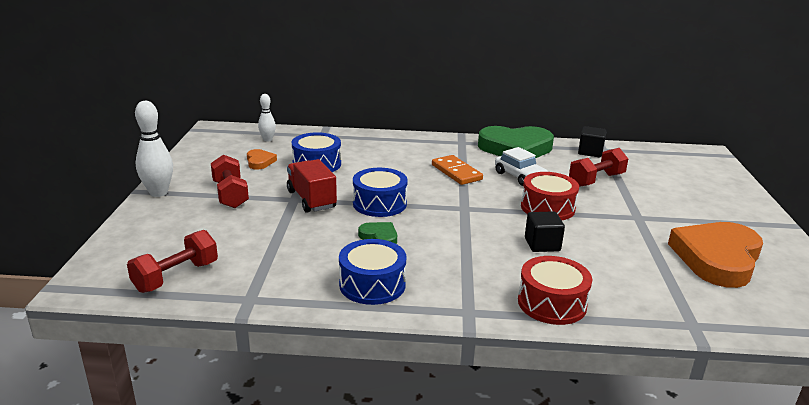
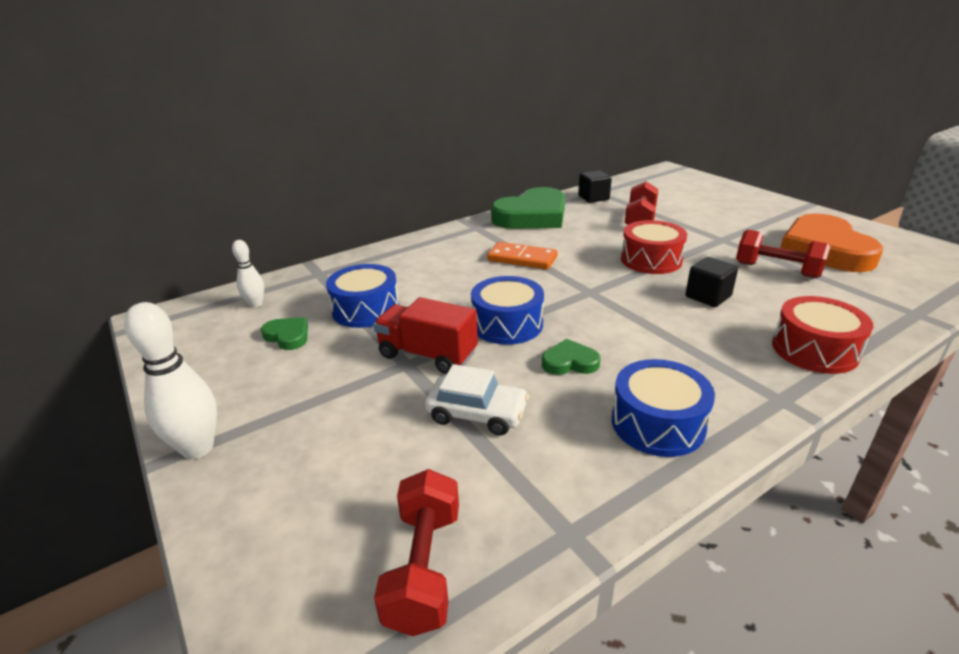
camera: 35 degrees left, 5 degrees up
(230, 194) = (314, 398): red dumbbell -> red dumbbell (777, 270)
(260, 161) = (288, 336): orange heart -> green heart
(520, 176) = (580, 240): white car -> white car (477, 413)

